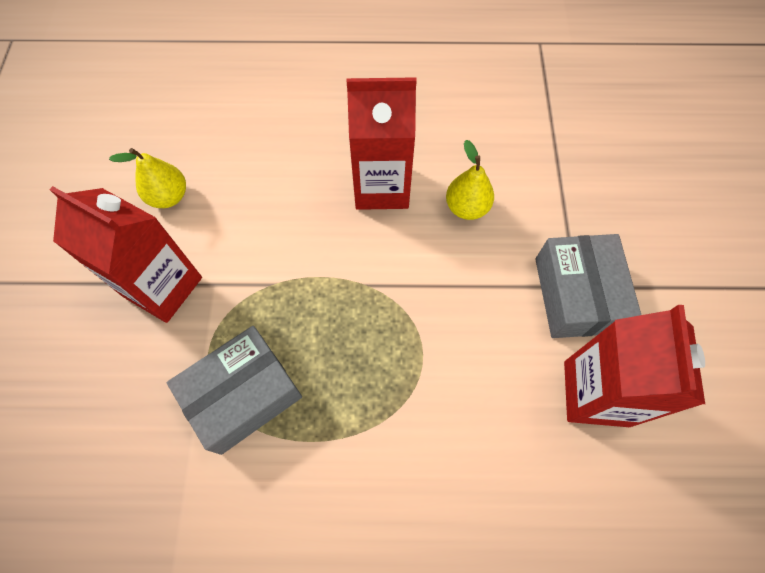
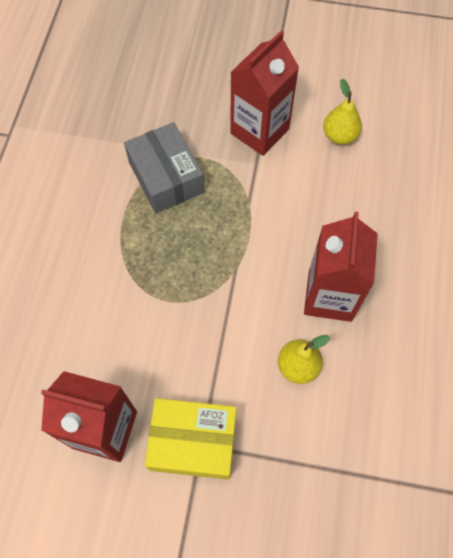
camera: 100 degrees right, 0 degrees up
(576, 295) = (193, 442): grey box -> yellow box

